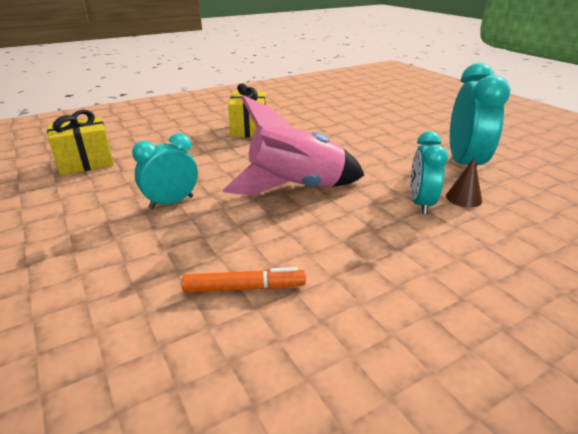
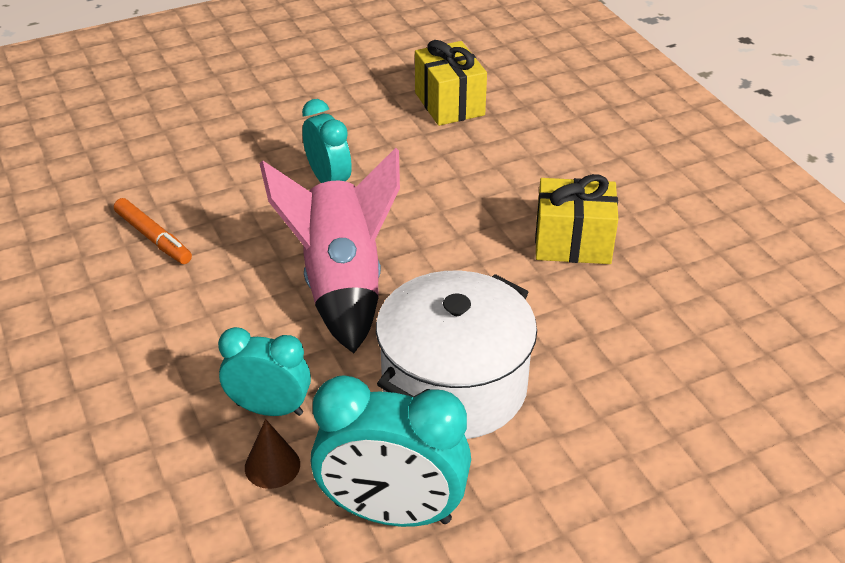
camera: 95 degrees right, 10 degrees up
(244, 288) = (153, 238): orange marker -> orange marker turned 45 degrees counterclockwise
(370, 153) = (454, 386): none -> white pot

